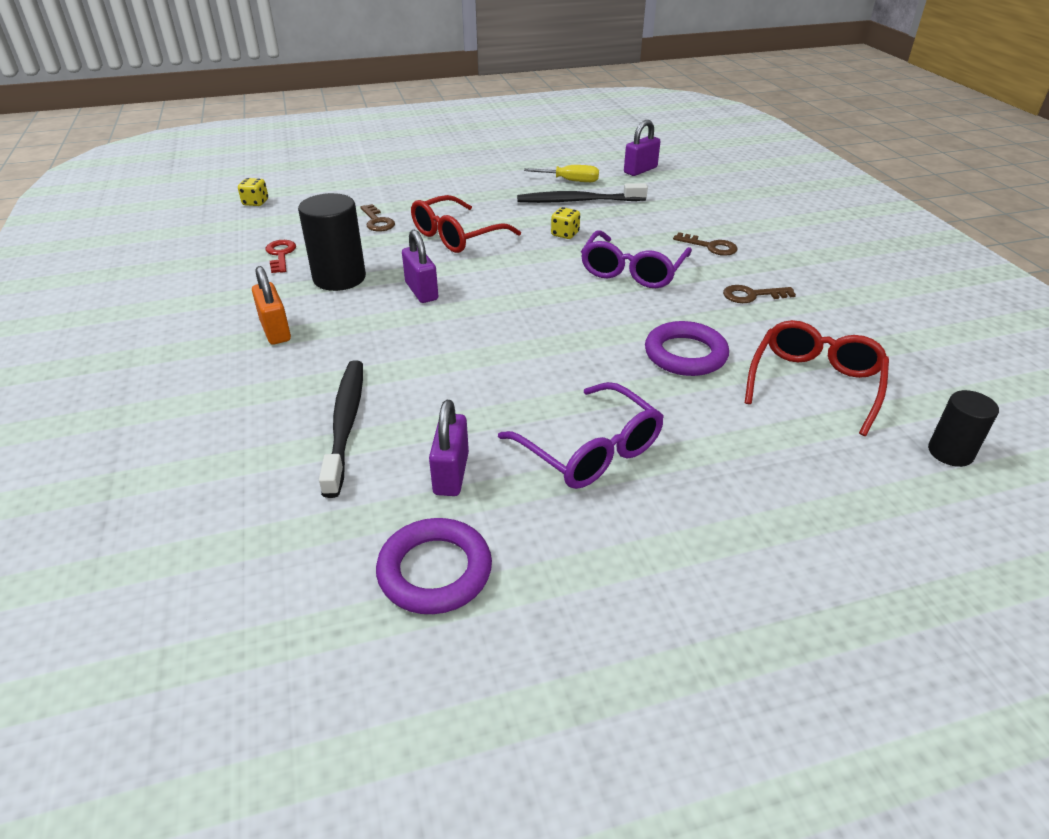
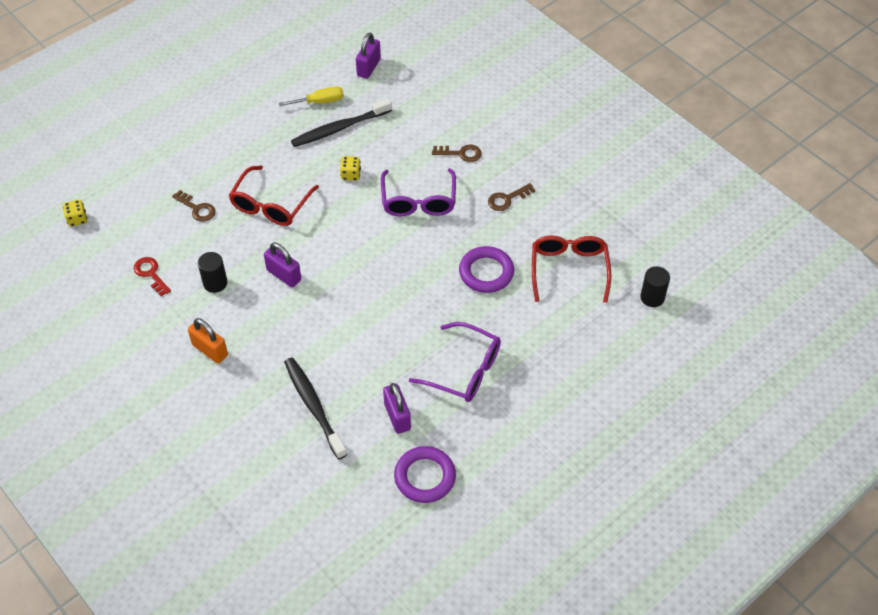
camera: 25 degrees left, 15 degrees up
(339, 278) = (215, 283): black cylinder -> black cylinder, size x0.60

